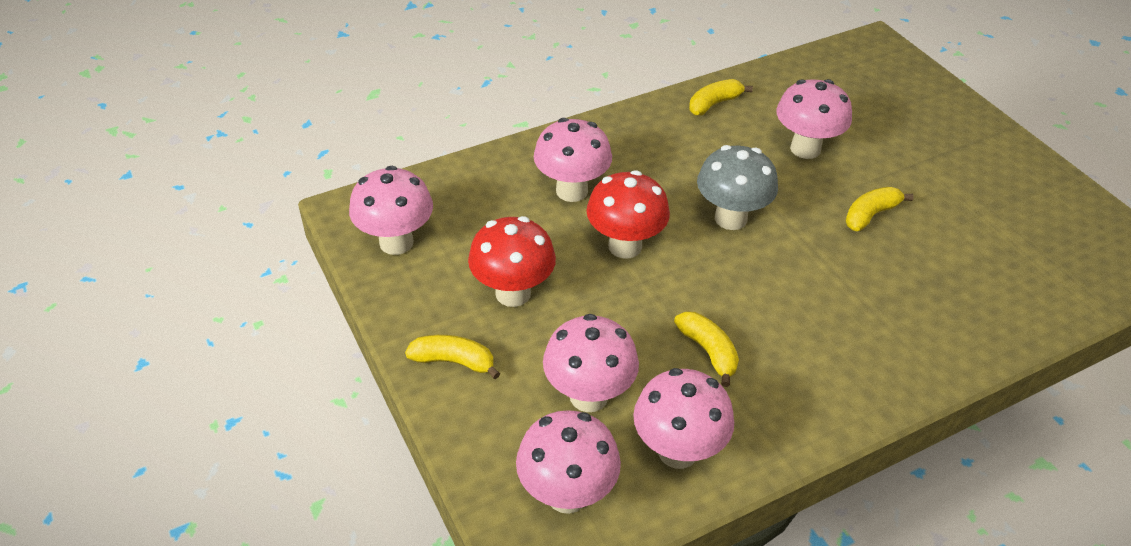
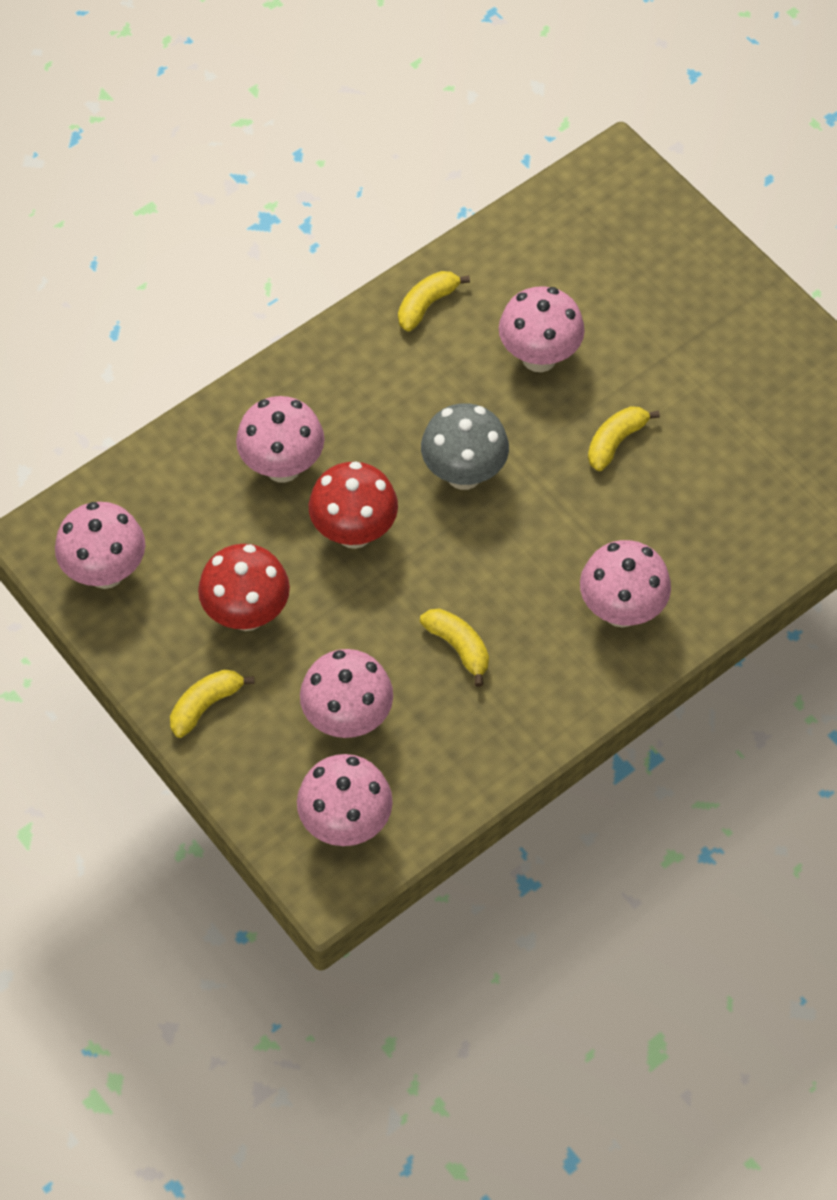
camera: 10 degrees left, 15 degrees up
(453, 361) = (205, 705): yellow banana -> yellow banana turned 45 degrees counterclockwise
(677, 451) = (442, 761): pink mushroom -> pink mushroom (621, 610)

